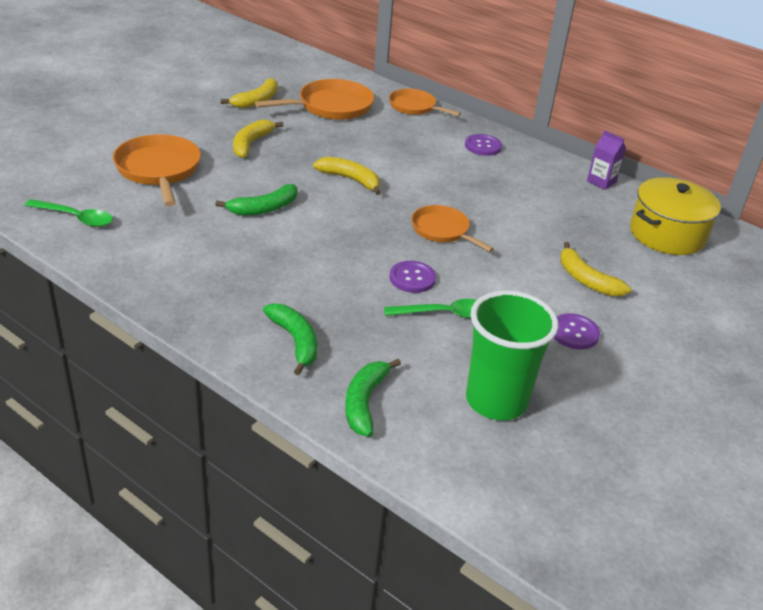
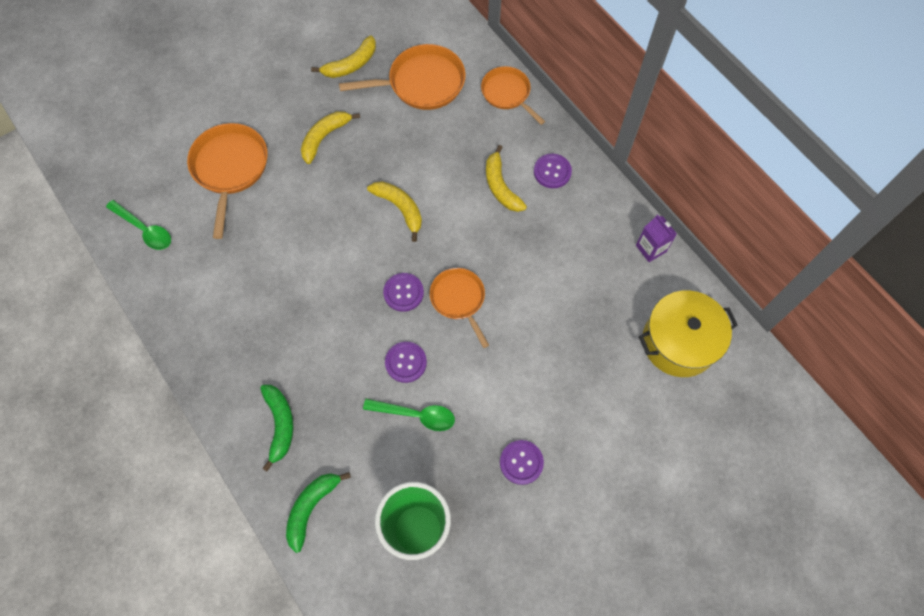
camera: 20 degrees right, 30 degrees up
(264, 208) = (307, 241): green banana -> none
(383, 232) = (403, 292): none -> purple button
(586, 280) = (565, 394): yellow banana -> yellow banana (501, 186)

